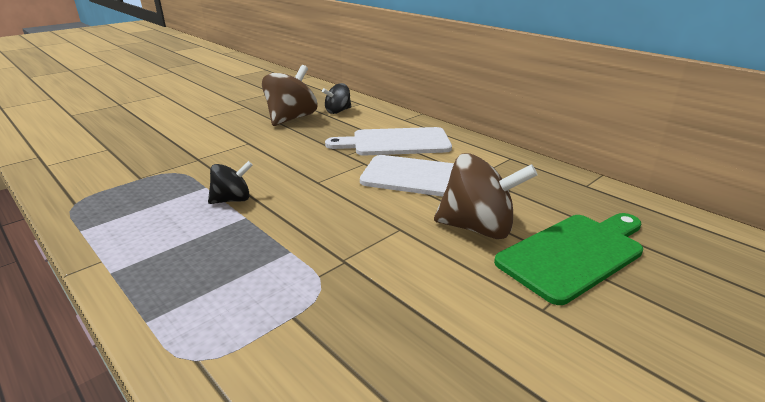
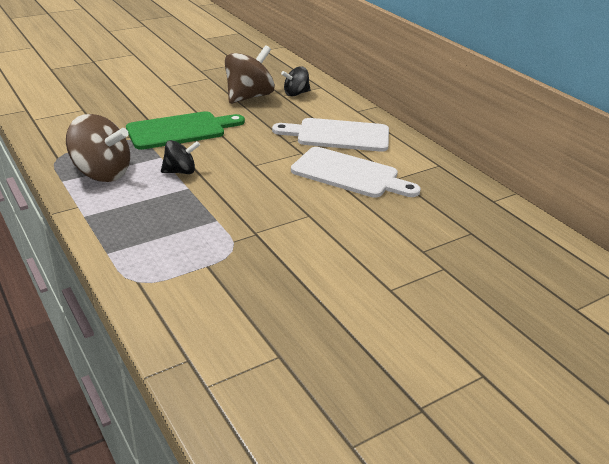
camera: 10 degrees right, 5 degrees up
(478, 228) = (373, 224): brown spinning top -> brown spinning top (102, 173)
(574, 254) = (441, 255): green cutting board -> green cutting board (180, 130)

